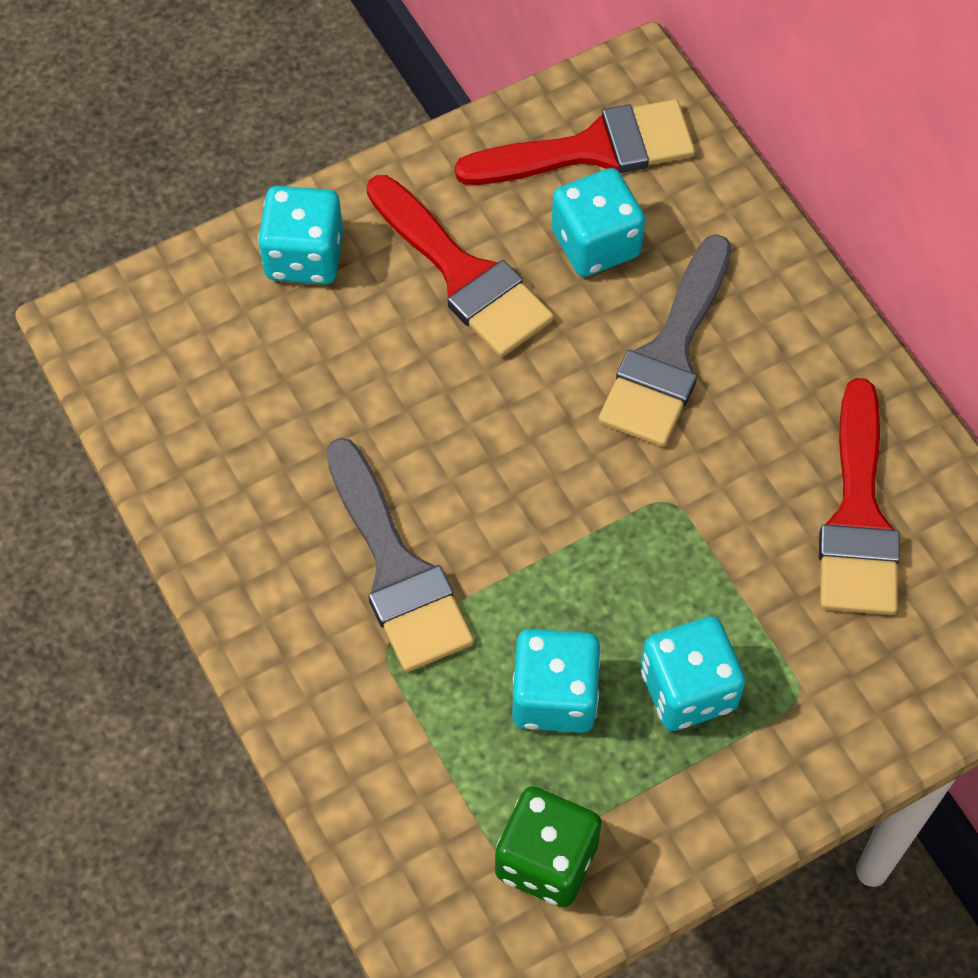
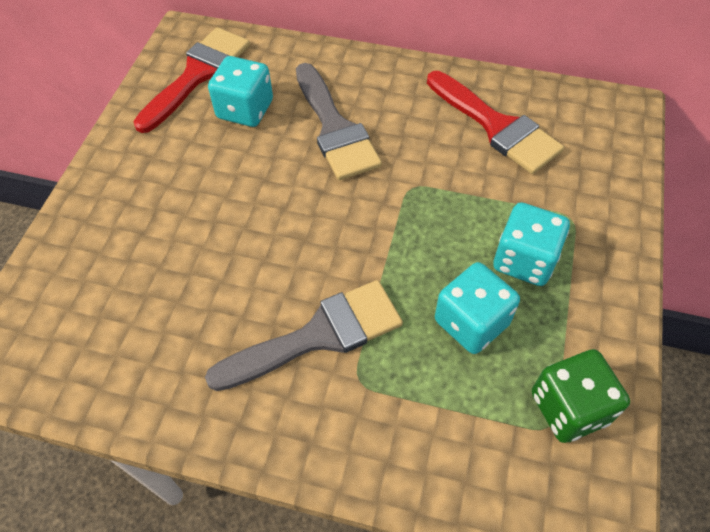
camera: 45 degrees left, 5 degrees down
(304, 256) = (92, 227): turquoise dice -> none
(397, 569) = (319, 335): grey brush -> grey brush turned 45 degrees counterclockwise
(463, 275) = (193, 170): red brush -> none

